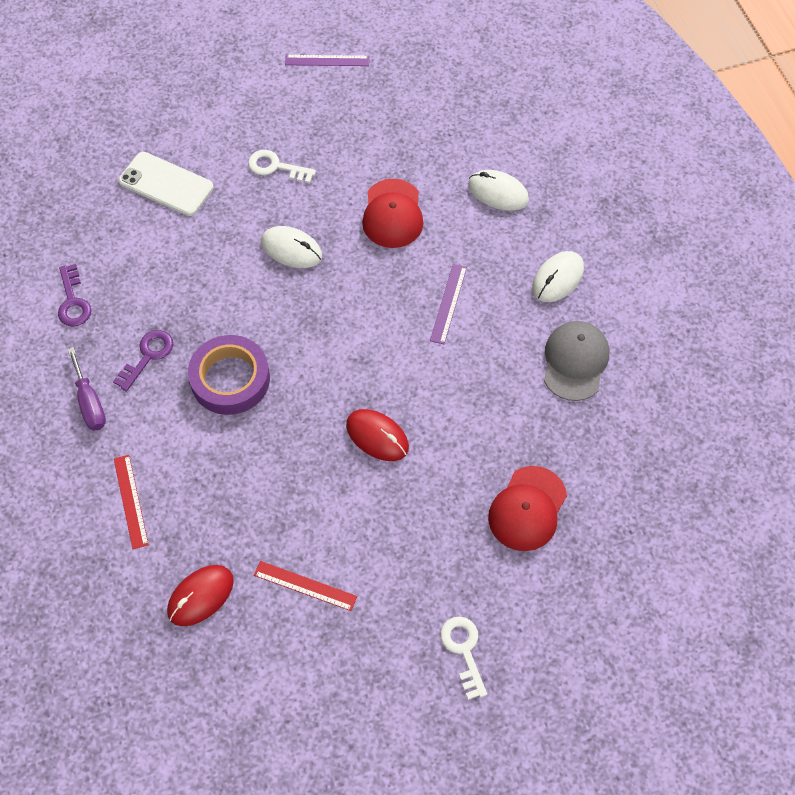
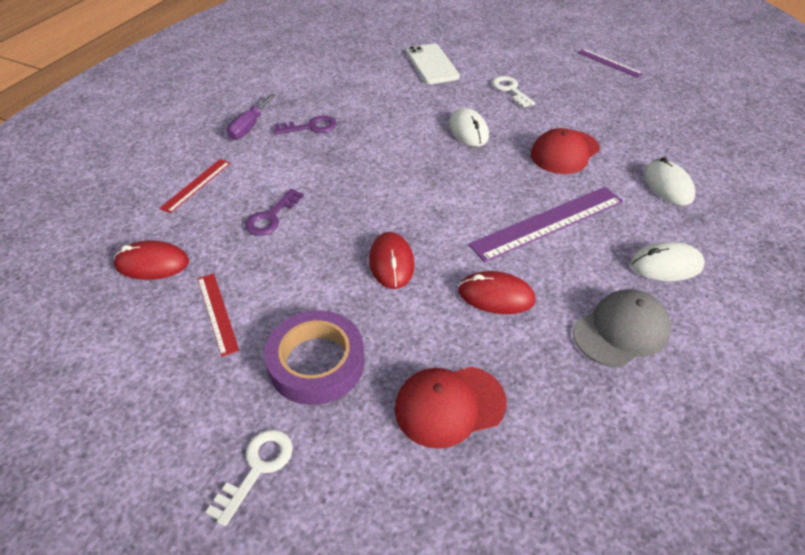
camera: 45 degrees right, 15 degrees down
(73, 301) = (309, 82): purple key -> purple key (271, 217)
(230, 379) = (340, 167): purple tape -> purple tape (316, 362)
(448, 303) = (548, 223): purple ruler -> purple ruler, size x1.84
(475, 401) = (496, 296): none -> red mouse

